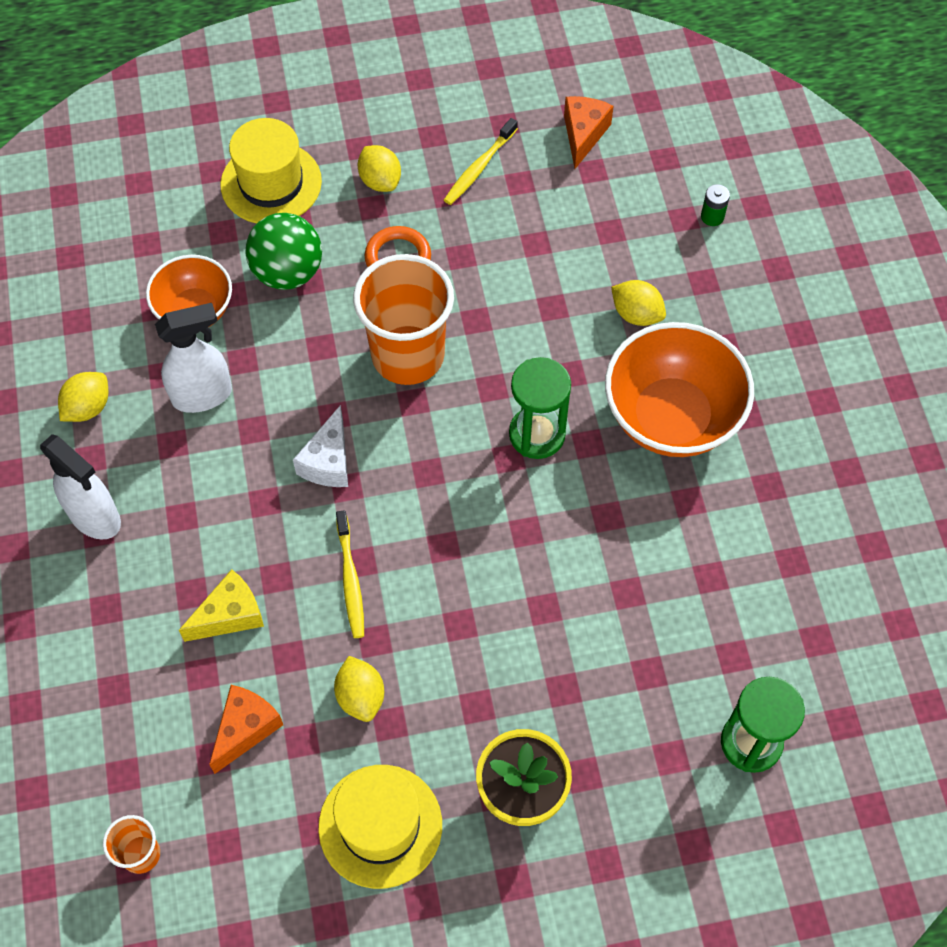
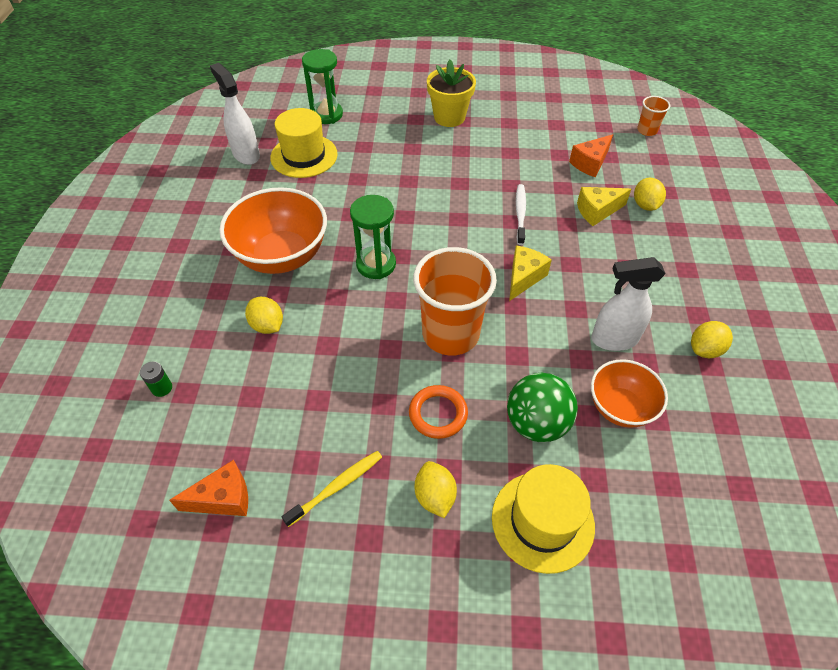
camera: 165 degrees left, 10 degrees down
(95, 517) = (690, 277): white spray bottle -> white spray bottle (246, 154)
(328, 461) = (524, 277): white cheese -> yellow cheese
(350, 580) = (520, 213): yellow toothbrush -> white toothbrush
(360, 696) = (524, 164): yellow lemon -> yellow lemon (645, 205)
(380, 826) = (523, 119): yellow hat -> yellow hat (304, 156)
(583, 134) = (223, 498): orange cheese -> orange cheese turned 135 degrees counterclockwise

